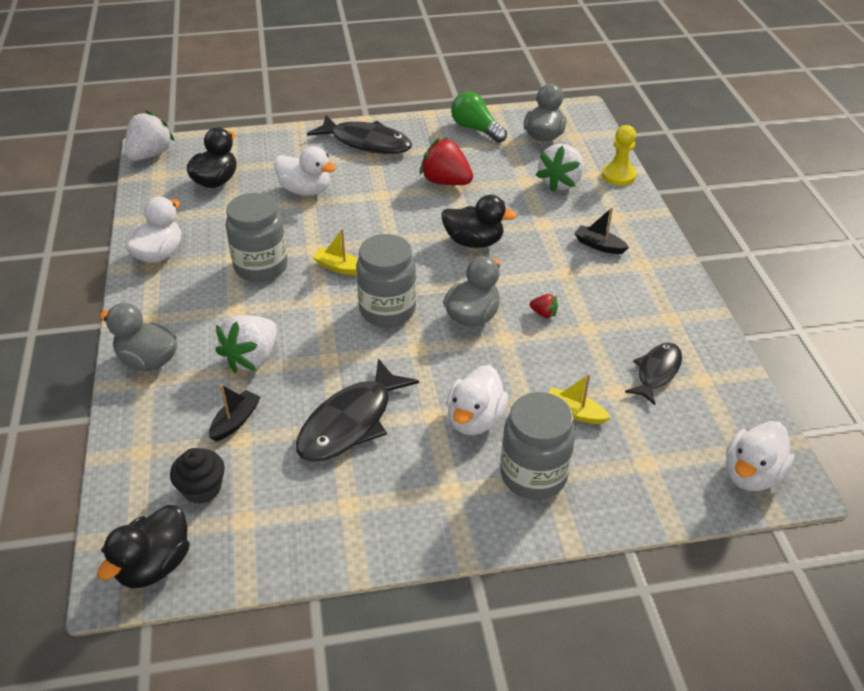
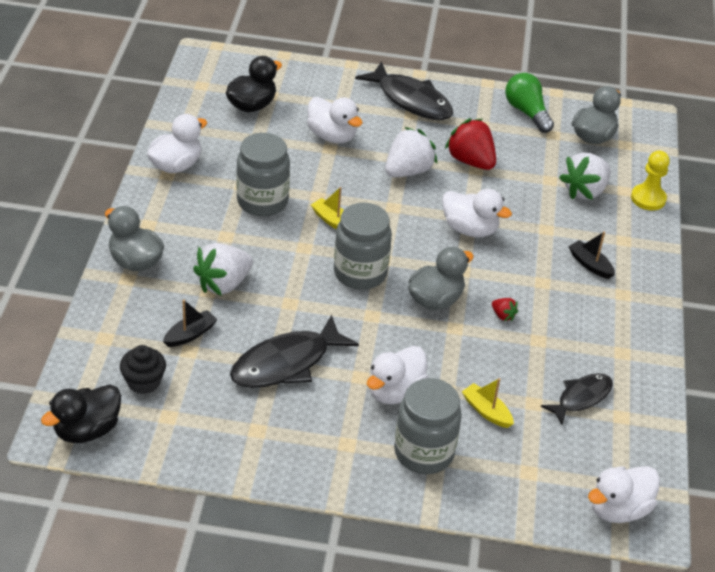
camera: 15 degrees right, 0 degrees up
(150, 154) = (201, 62): white strawberry -> white strawberry (408, 171)
(474, 242) = (470, 229): black duck -> white duck

